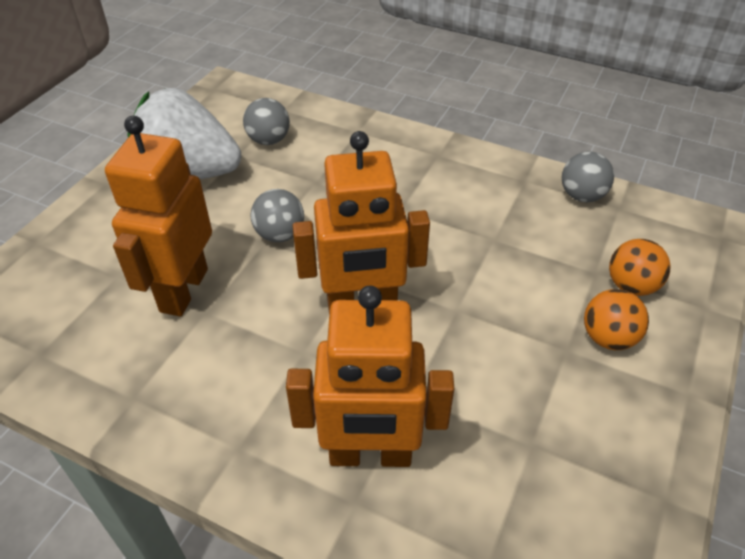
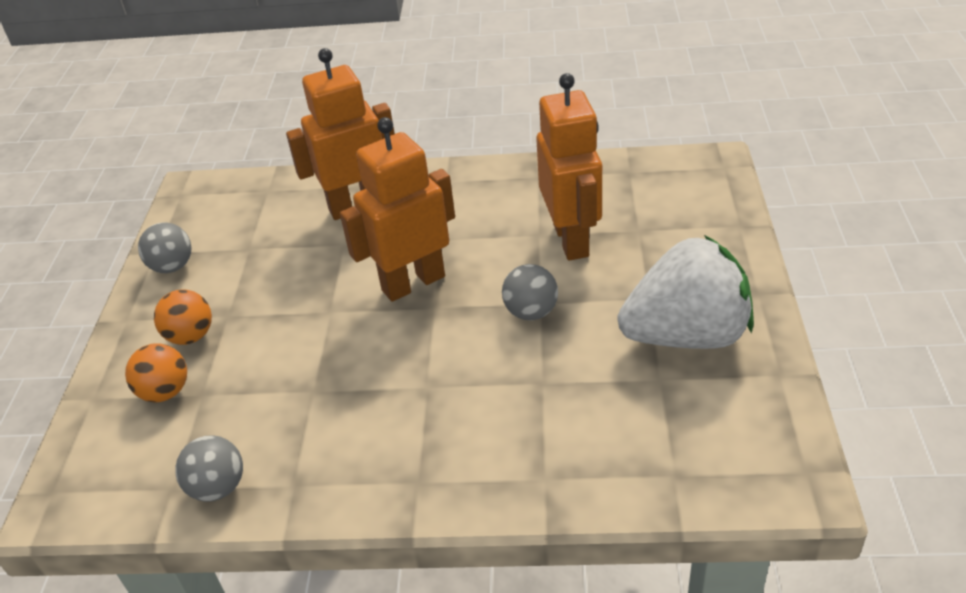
camera: 160 degrees right, 5 degrees down
(269, 140) = (643, 415): grey ball -> grey ball (172, 266)

